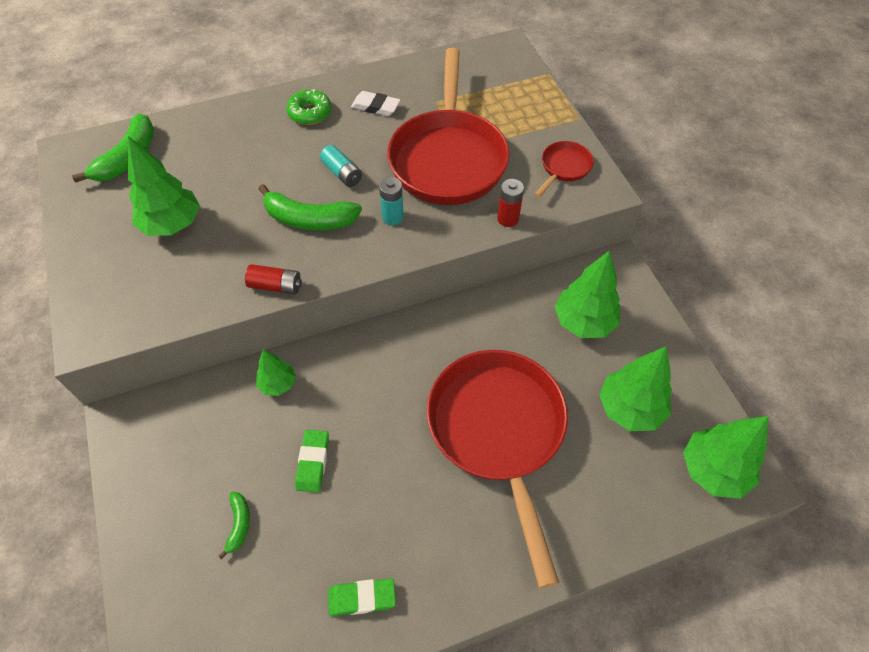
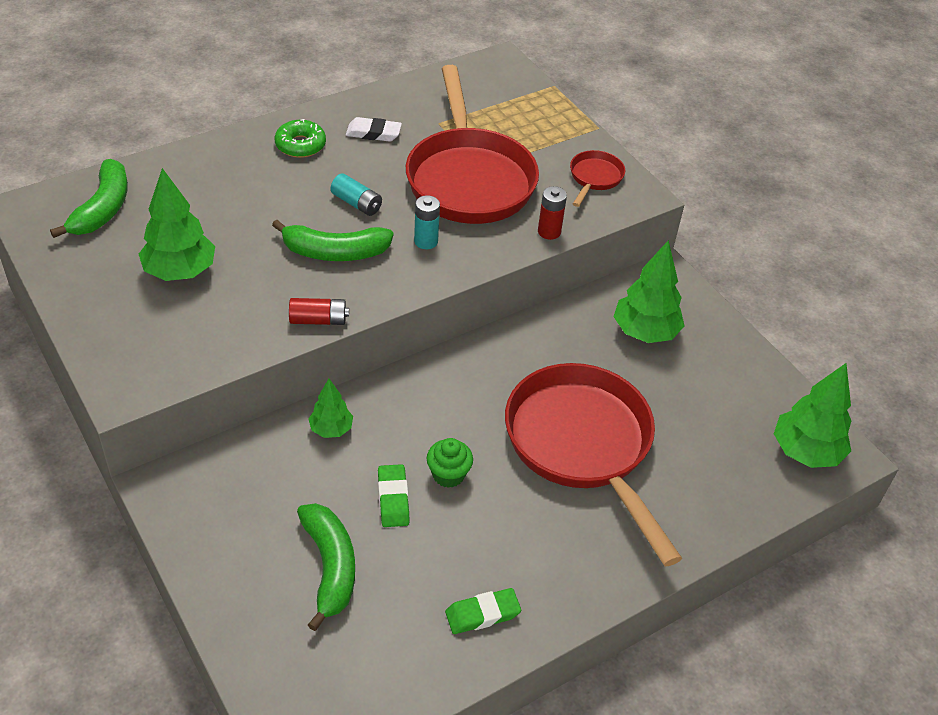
camera: 15 degrees left, 10 degrees down
(239, 524) = (330, 567): green banana -> green banana, size x1.93
(368, 445) = (448, 475): none -> green cupcake
(630, 408) = (711, 407): green tree -> none

